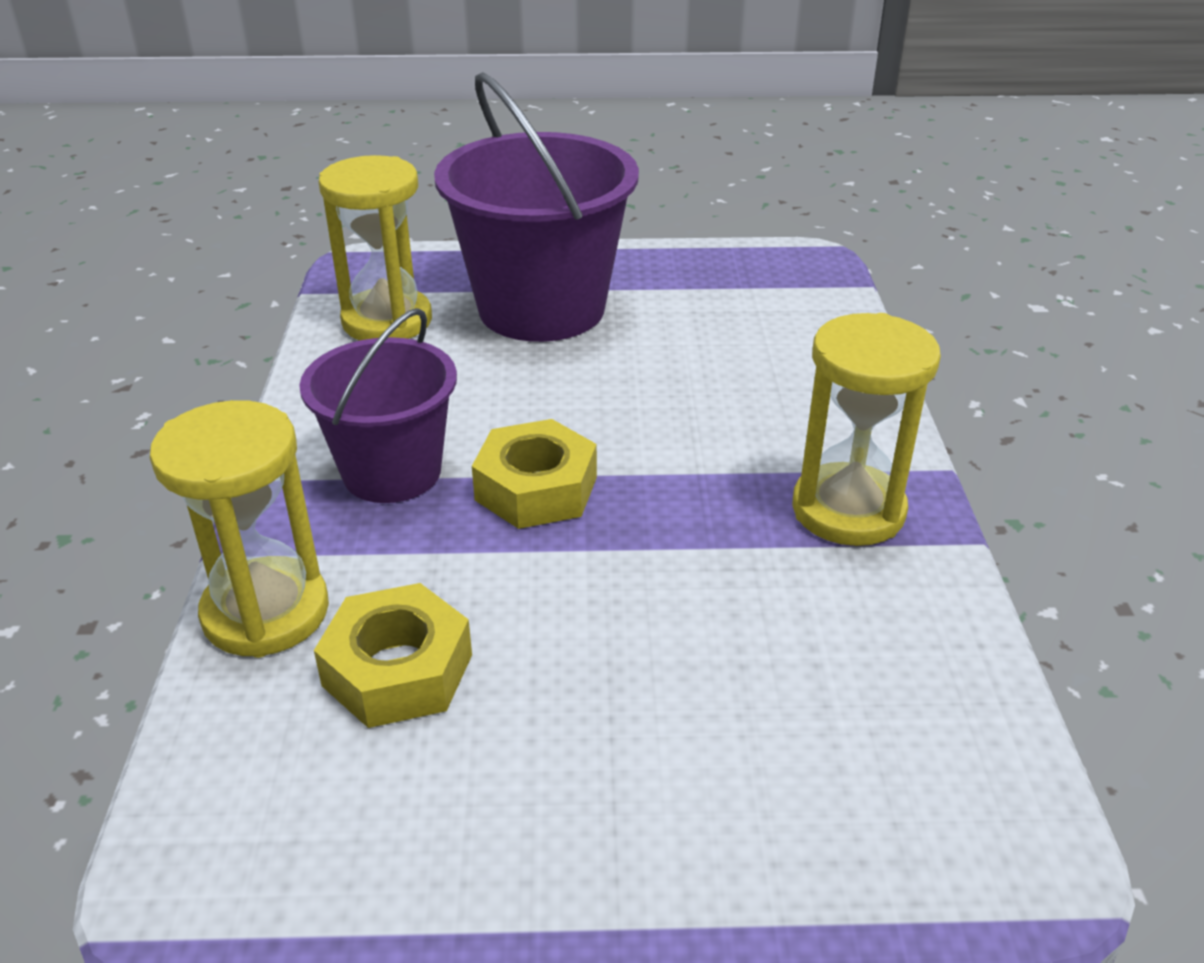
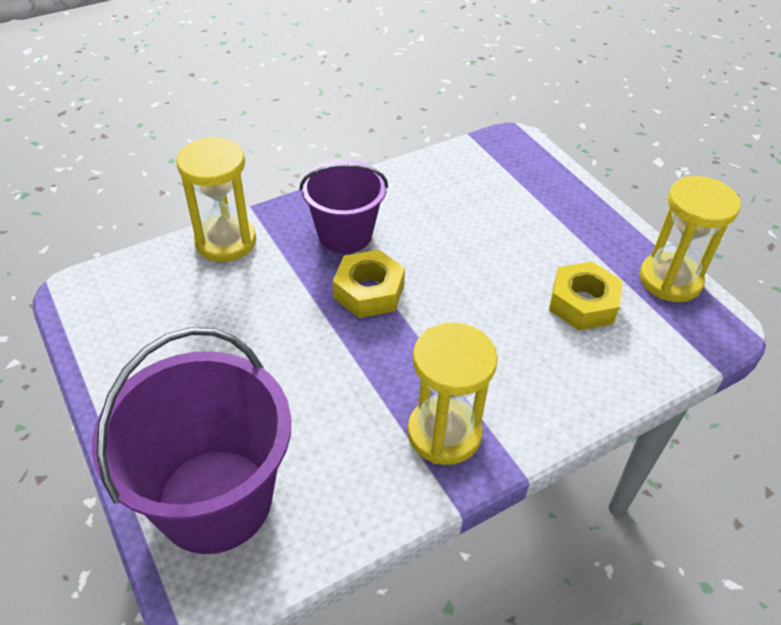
camera: 60 degrees right, 10 degrees up
(387, 321) = (468, 173): yellow hourglass -> yellow hourglass (670, 280)
(397, 670) = (214, 299): yellow nut -> yellow nut (582, 303)
(541, 308) = (535, 225): purple bucket -> purple bucket (215, 500)

